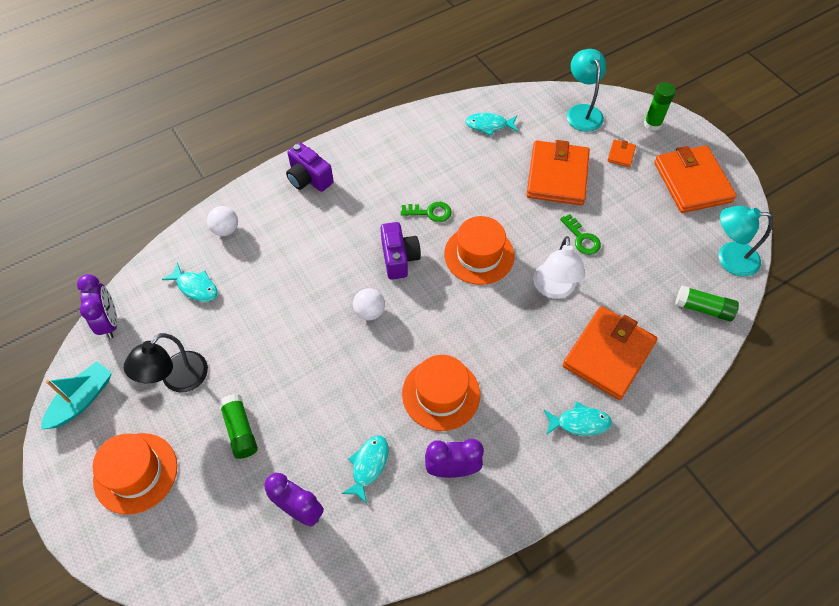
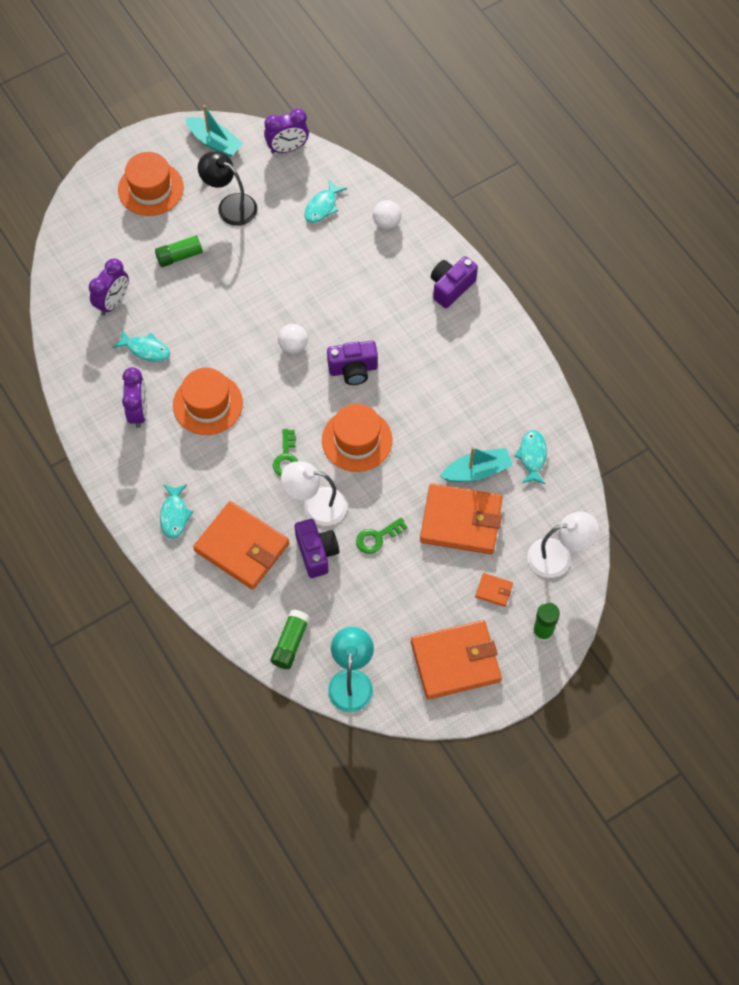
camera: 90 degrees right, 5 degrees up
(430, 212) = (409, 397): green key -> green key (286, 458)
(506, 163) = (477, 471): none -> turquoise boat
(582, 112) = (558, 556): turquoise lamp -> white lamp
(605, 287) = (316, 553): none -> purple camera

